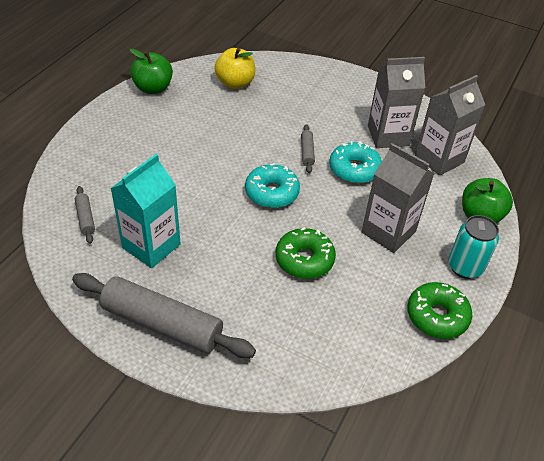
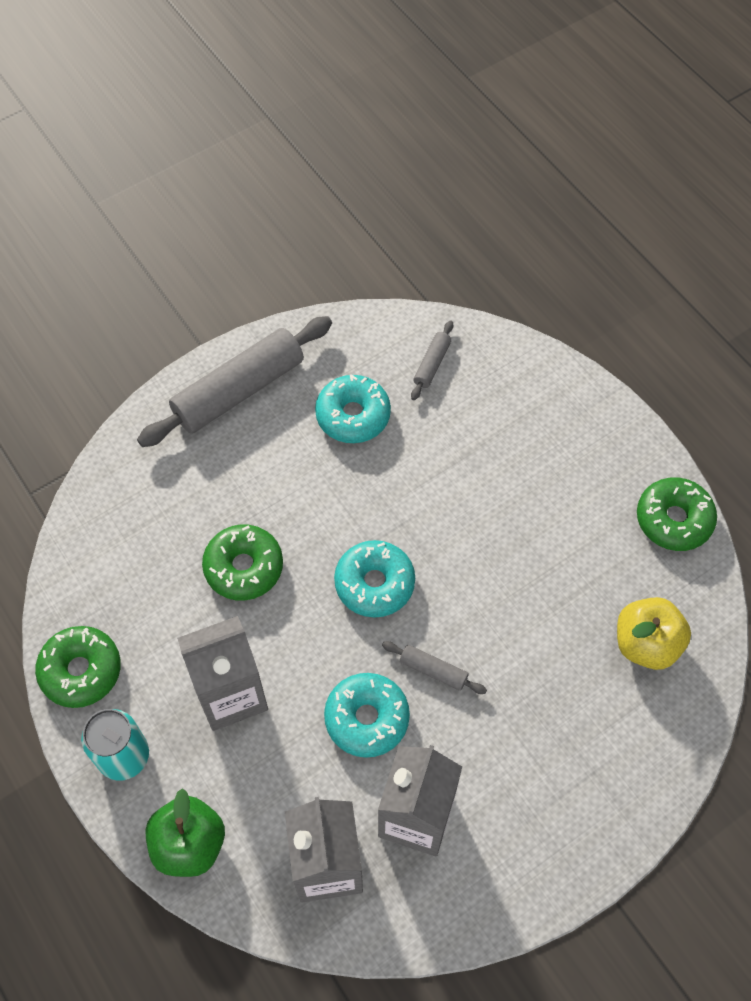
camera: 120 degrees right, 15 degrees up
(85, 218) = (432, 364): grey rolling pin -> grey rolling pin turned 75 degrees counterclockwise
(151, 246) = (353, 415): turquoise carton -> turquoise donut
(153, 88) = (673, 519): green apple -> green donut

